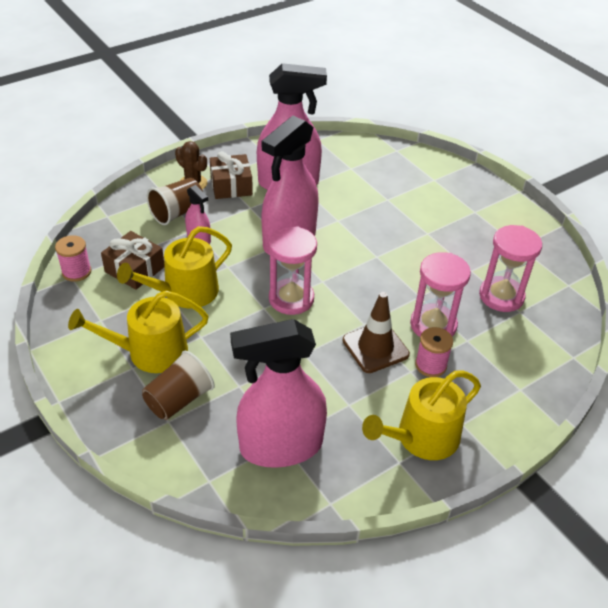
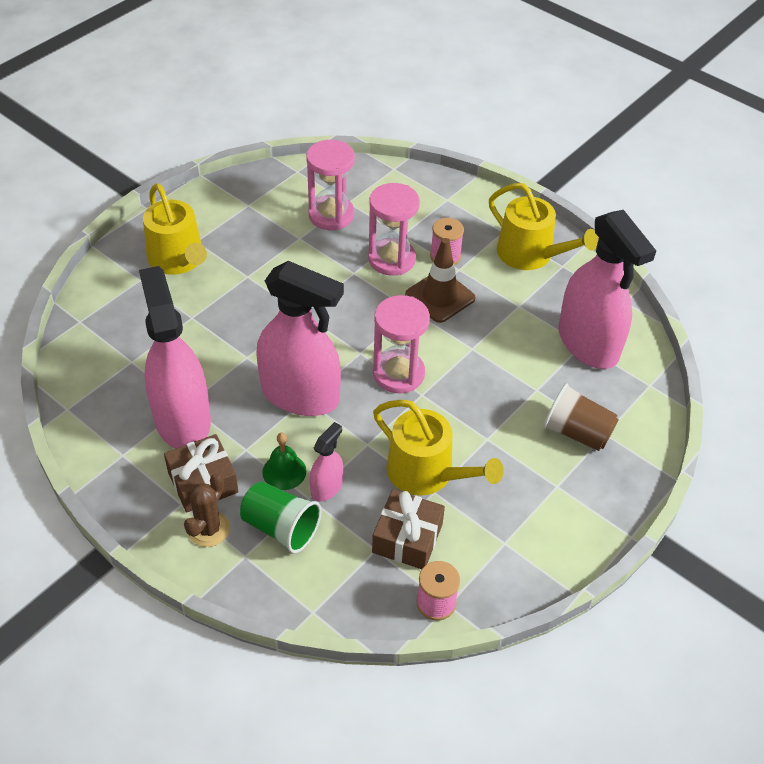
camera: 105 degrees left, 5 degrees up
(150, 352) = (529, 477): yellow watering can -> yellow watering can (178, 260)
(177, 213) = (280, 527): brown cup -> green cup
(222, 221) = (284, 471): none -> green bell

